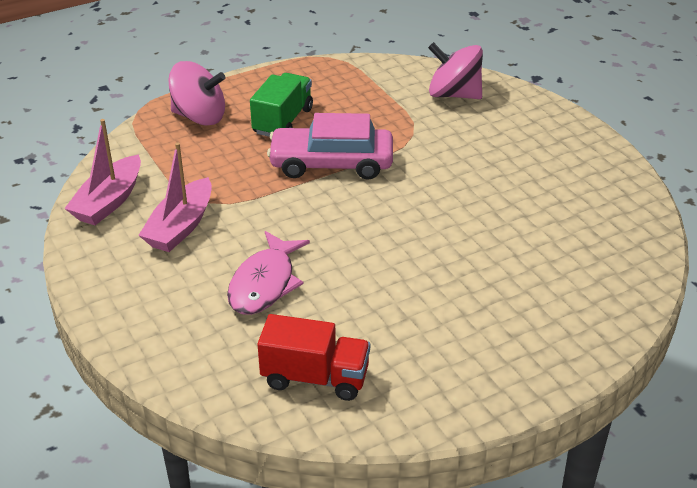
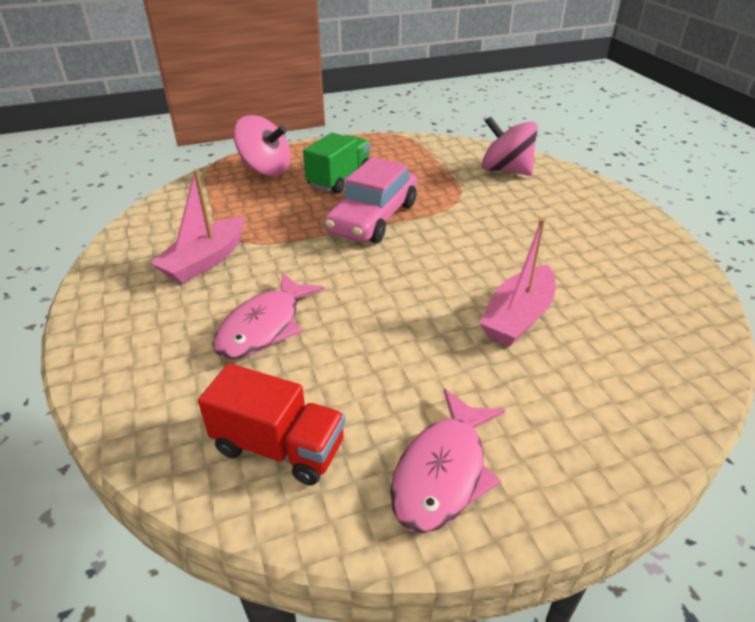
camera: 10 degrees right, 0 degrees up
(109, 201) = (150, 231): pink boat -> pink boat (518, 317)
(331, 163) = (373, 218): pink car -> pink car turned 75 degrees counterclockwise
(449, 378) = (443, 472): none -> pink fish

